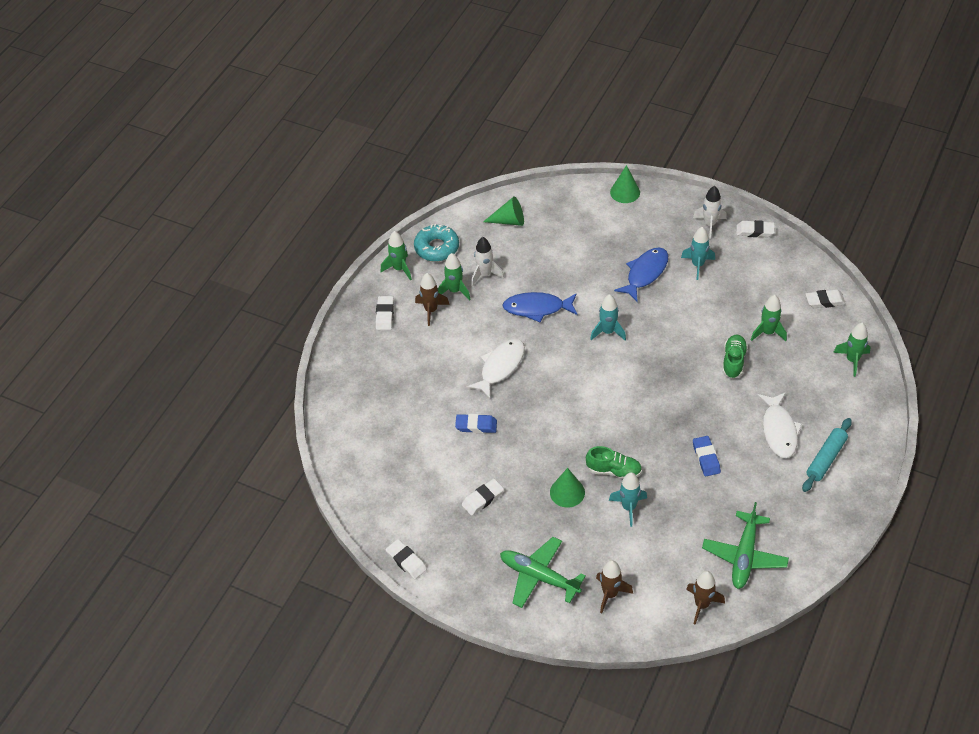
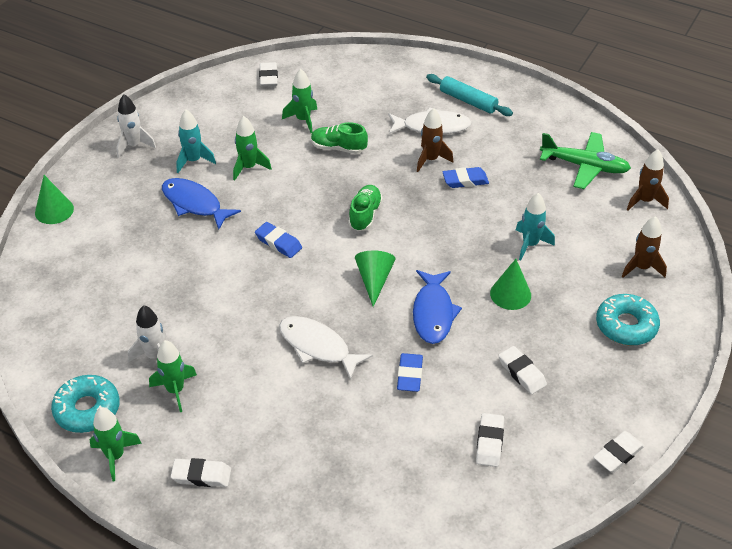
camera: 90 degrees left, 5 degrees down
(431, 310) = (205, 419): brown rocket -> brown rocket (430, 160)
(509, 221) = (63, 326): green cone -> green cone (374, 280)
(537, 308) = (227, 305): blue fish -> blue fish (433, 313)
(538, 576) = (626, 326): green plane -> turquoise donut
(608, 332) = (278, 243): turquoise rocket -> blue eraser
(614, 471) = (481, 253): green shoe -> green shoe (365, 215)
(755, 231) = (156, 113): white eraser -> white eraser (489, 442)
(852, 360) = (348, 70): green rocket -> green rocket (249, 167)

